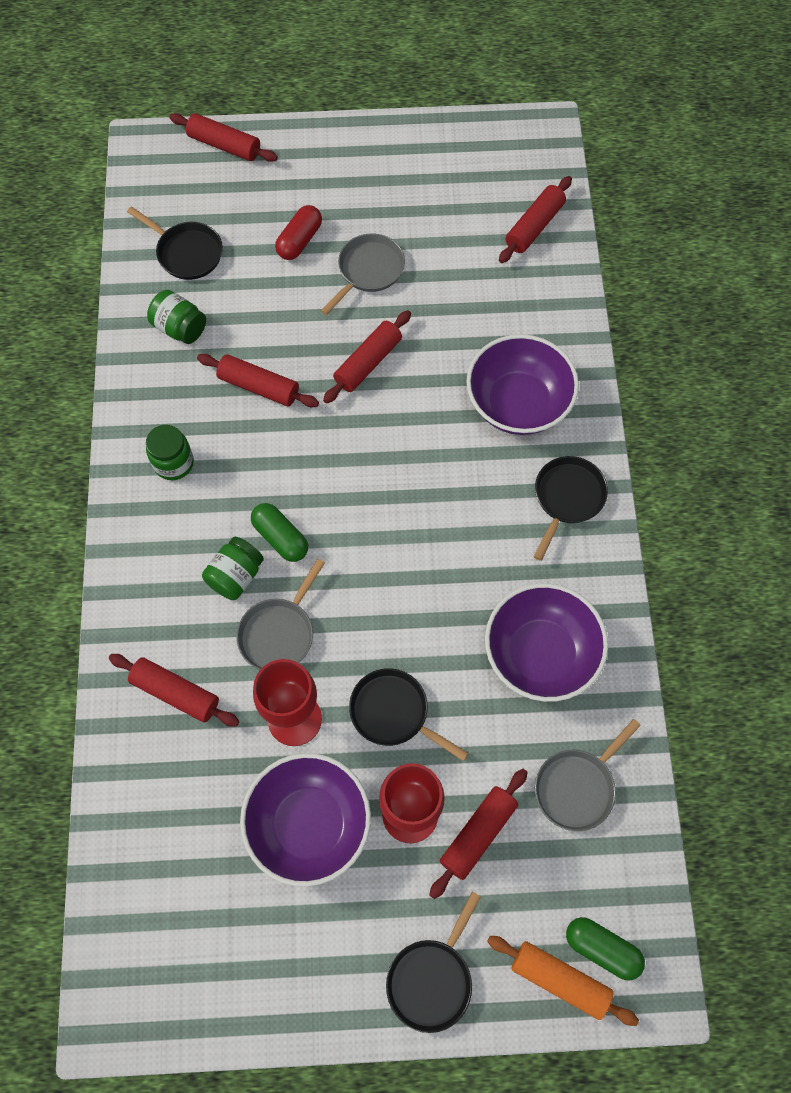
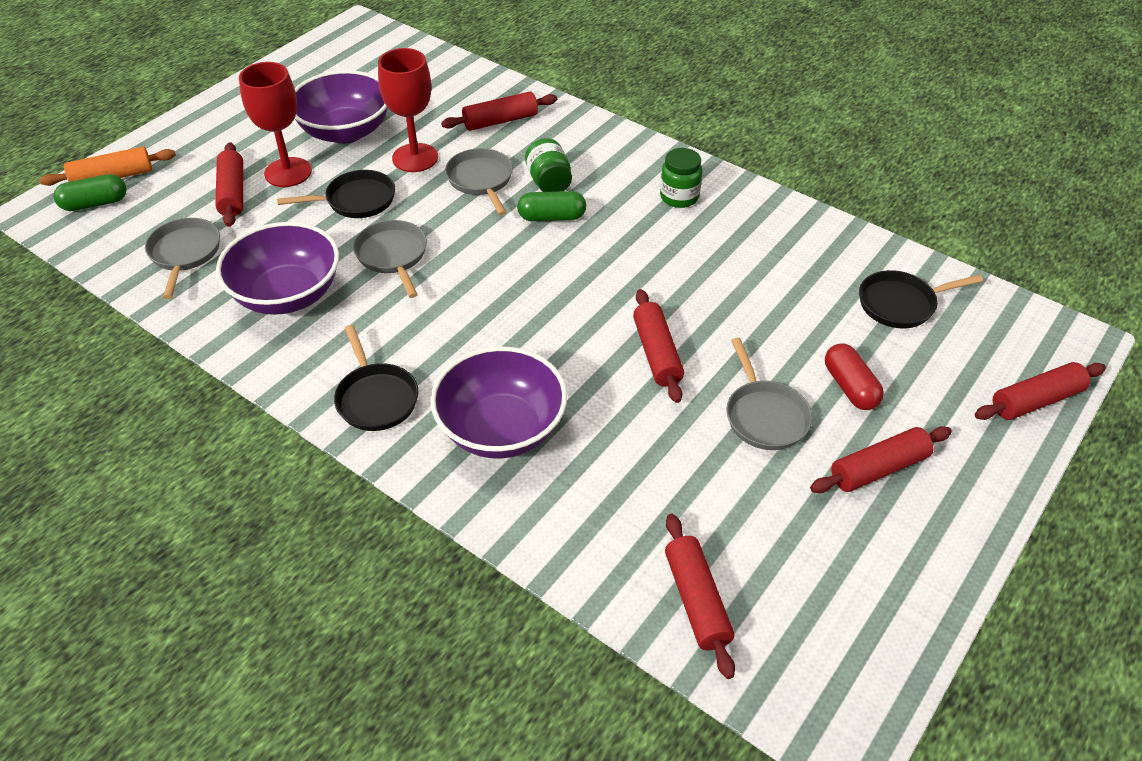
camera: 130 degrees right, 20 degrees down
(180, 328) = (813, 260): green jar -> none
(259, 386) = (703, 274): red rolling pin -> red rolling pin (878, 469)
(431, 616) = (393, 256): none -> grey pan
(432, 978) = (197, 132): black pan -> none

